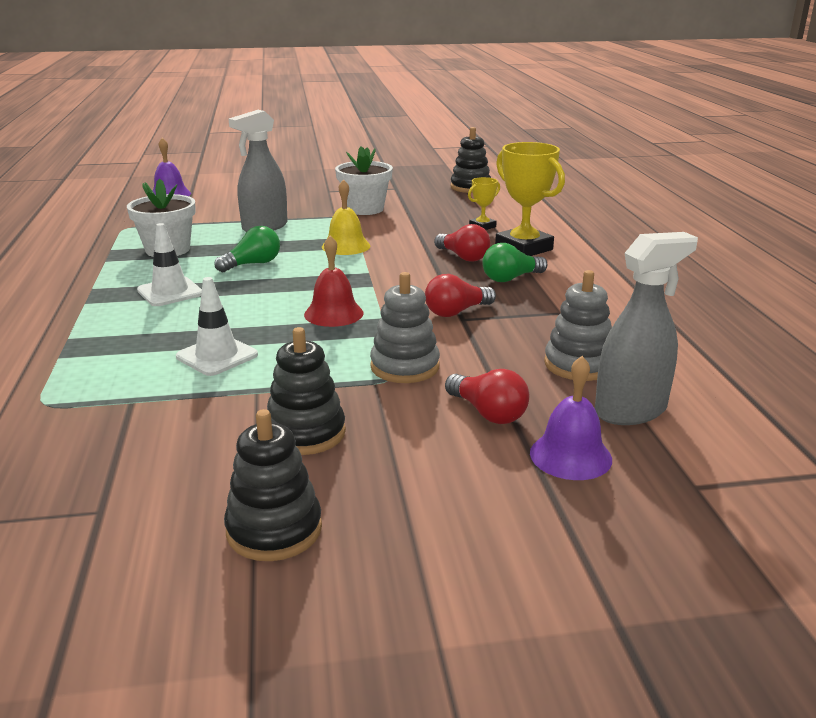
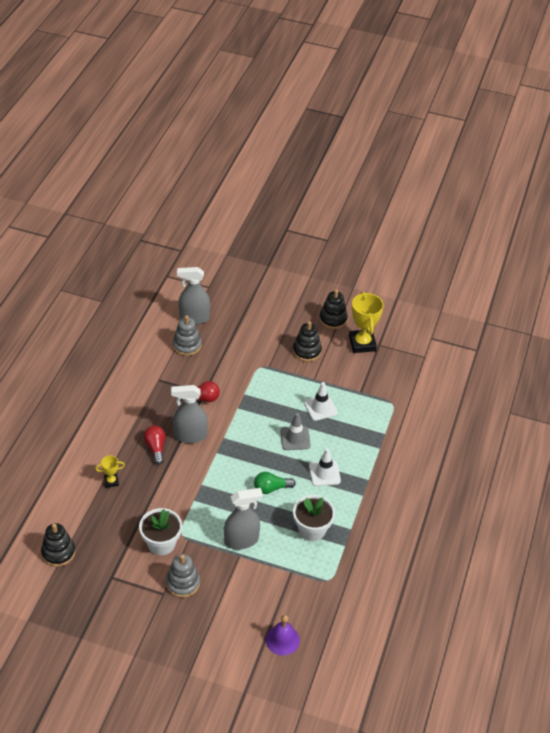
camera: 155 degrees left, 20 degrees up
(246, 312) = (295, 438): none -> grey traffic cone
(333, 313) = (257, 420): red bell -> none
(346, 246) = (209, 489): yellow bell -> none
(405, 367) = (251, 371): grey stacking toy -> grey stacking toy (183, 583)
(427, 276) = (190, 435): none -> grey spray bottle
(488, 413) = (241, 336): red light bulb -> none
(511, 278) = (152, 416): green light bulb -> none
(523, 248) = (115, 443): yellow trophy -> yellow trophy (362, 344)
(570, 456) = (232, 310): purple bell -> none

